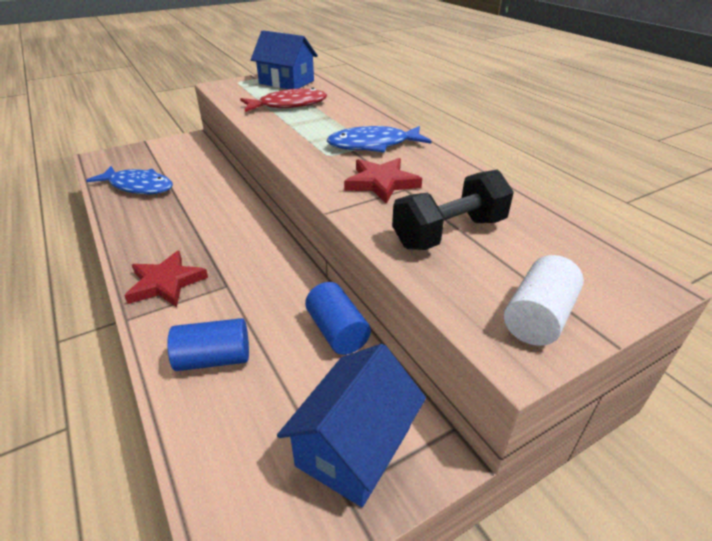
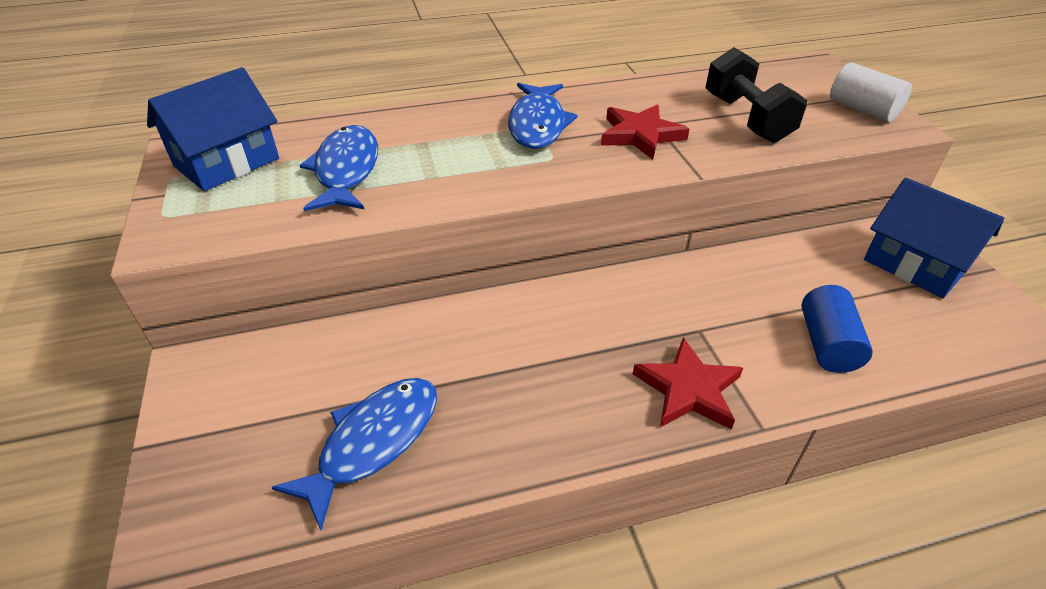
camera: 75 degrees left, 5 degrees up
(288, 105) = (346, 170): red fish -> blue fish
(337, 331) = (781, 254): blue cylinder -> none

